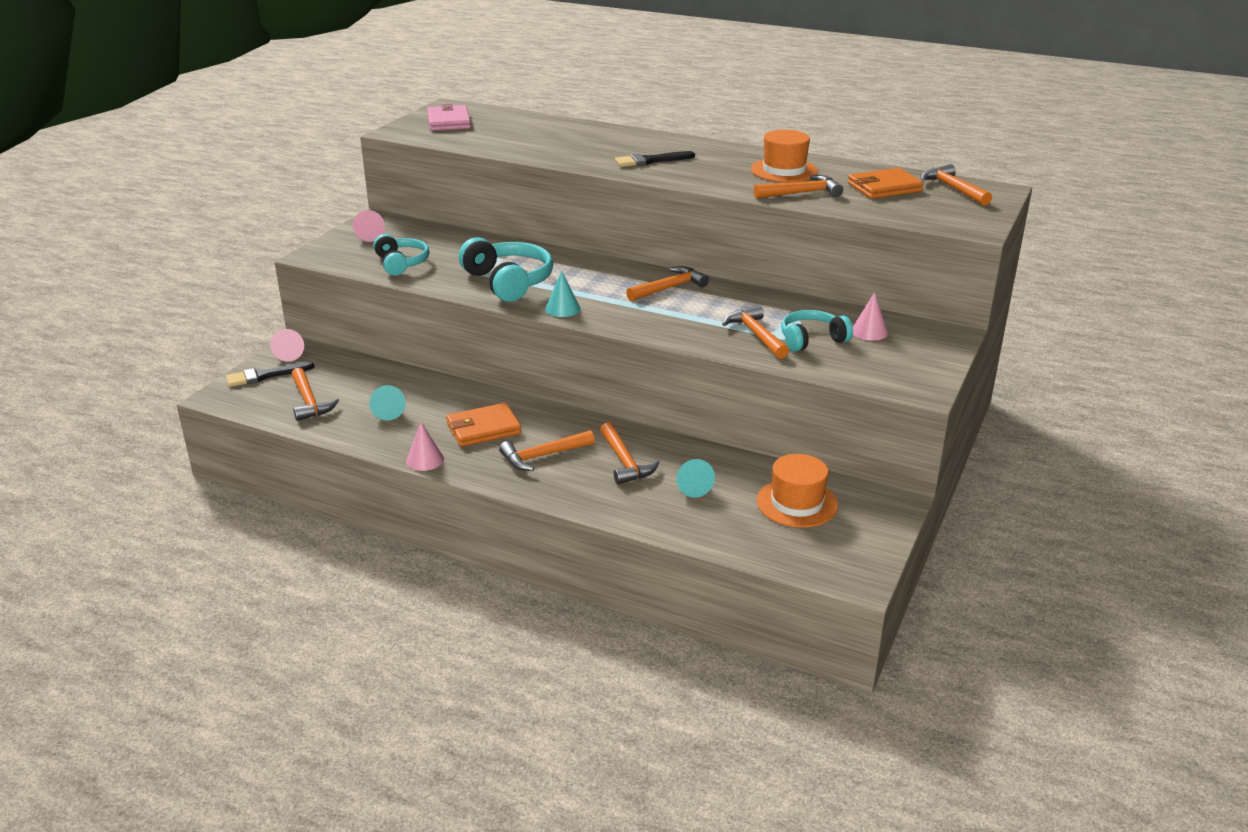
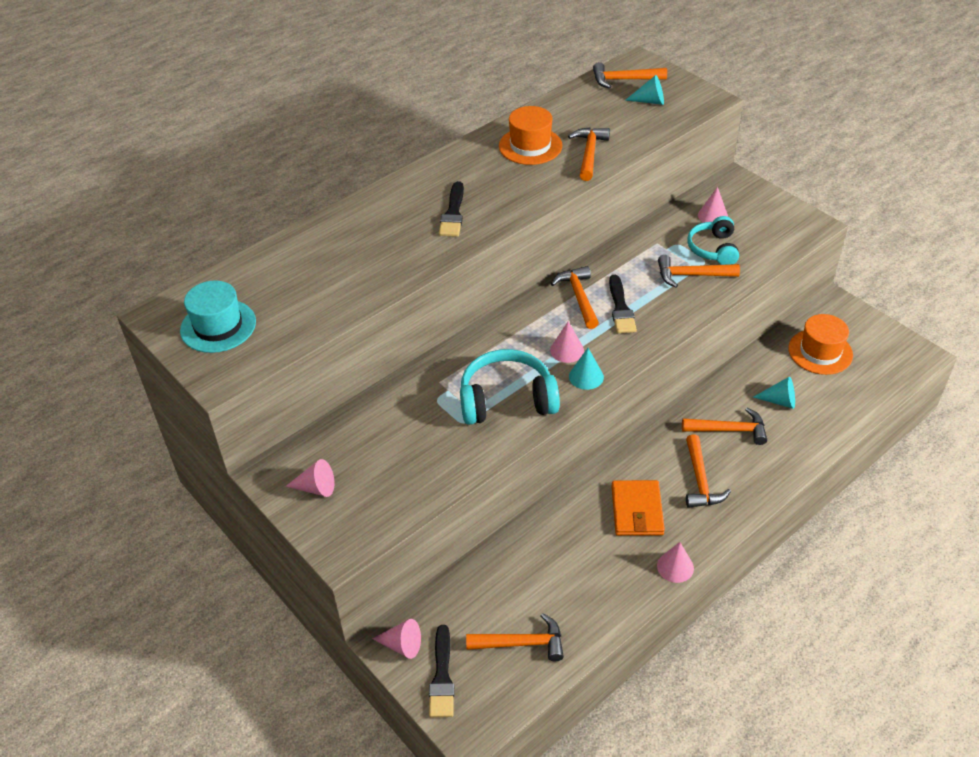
camera: 65 degrees left, 15 degrees up
(388, 411) = (573, 578): turquoise cone -> turquoise cone (650, 101)
(401, 263) = (411, 473): turquoise headphones -> none
(449, 121) = (218, 326): pink wallet -> turquoise hat
(591, 295) = (567, 350): none -> pink cone
(671, 309) = (620, 308): none -> black brush
(884, 187) = (602, 110): orange wallet -> none

